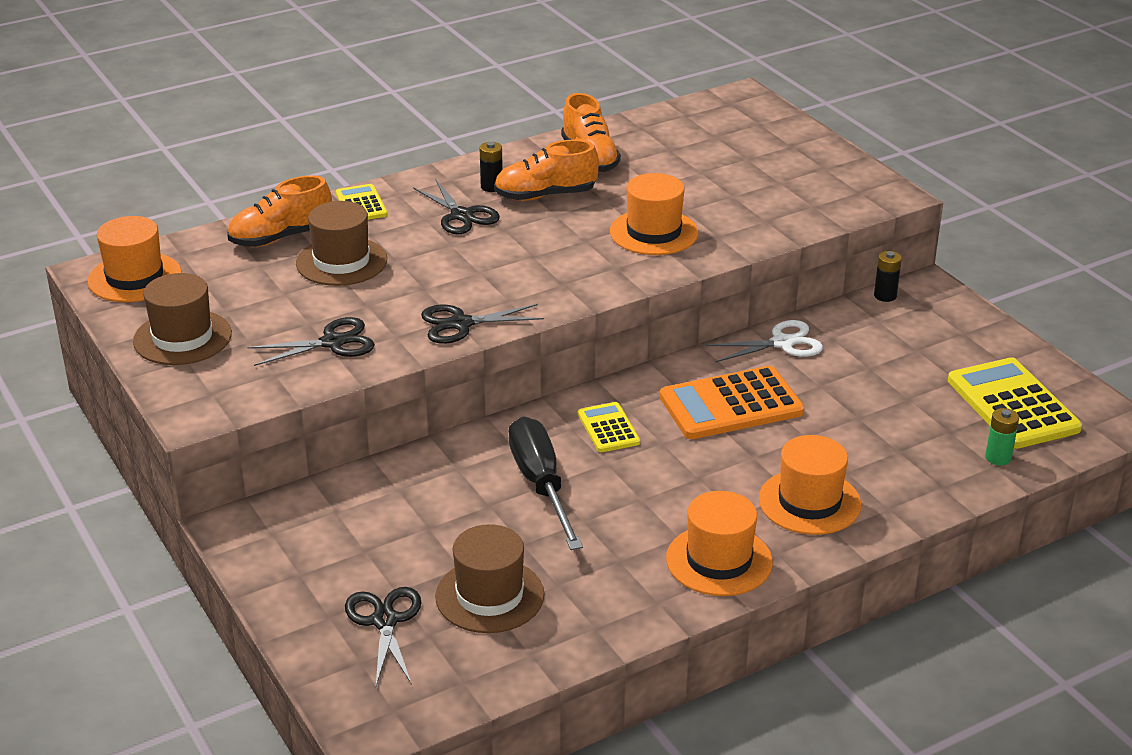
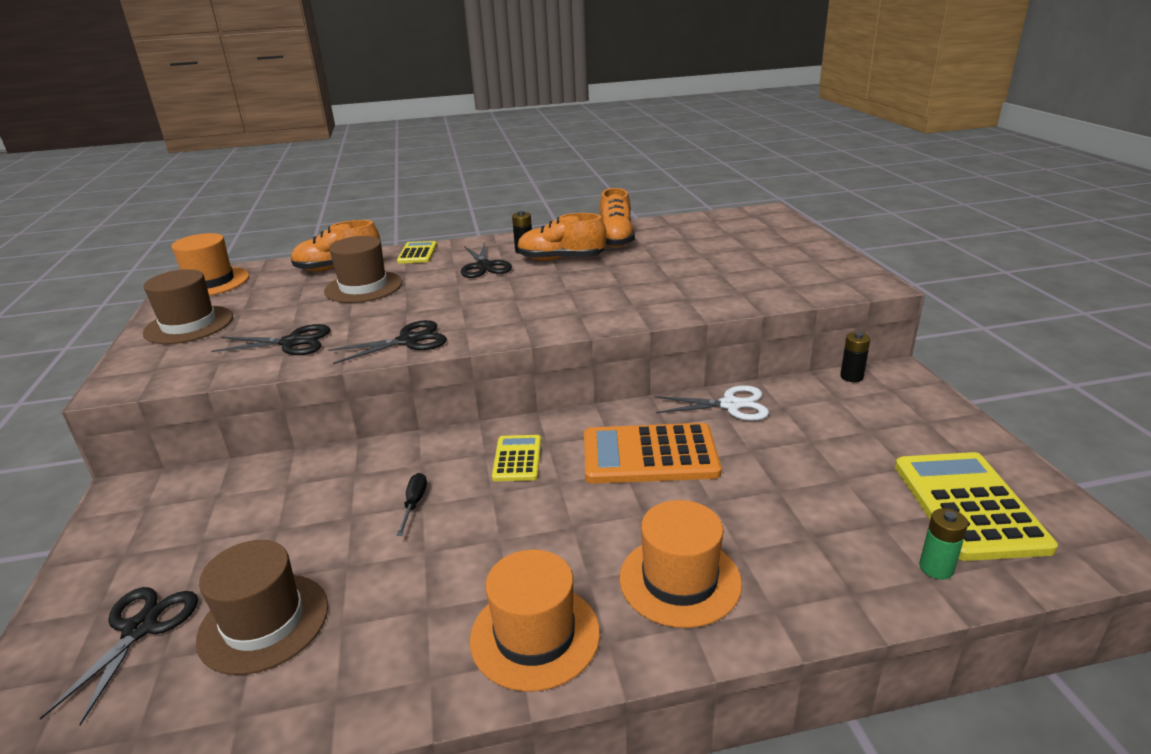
camera: 20 degrees right, 5 degrees down
(461, 324) = (408, 341): black scissors -> black scissors turned 150 degrees clockwise
(541, 484) = (414, 504): black screwdriver -> black screwdriver, size x0.43
(654, 232) = (632, 291): orange hat -> none

